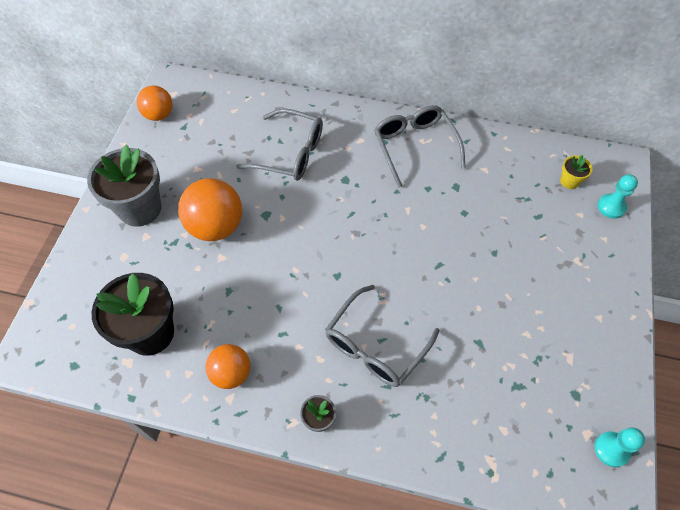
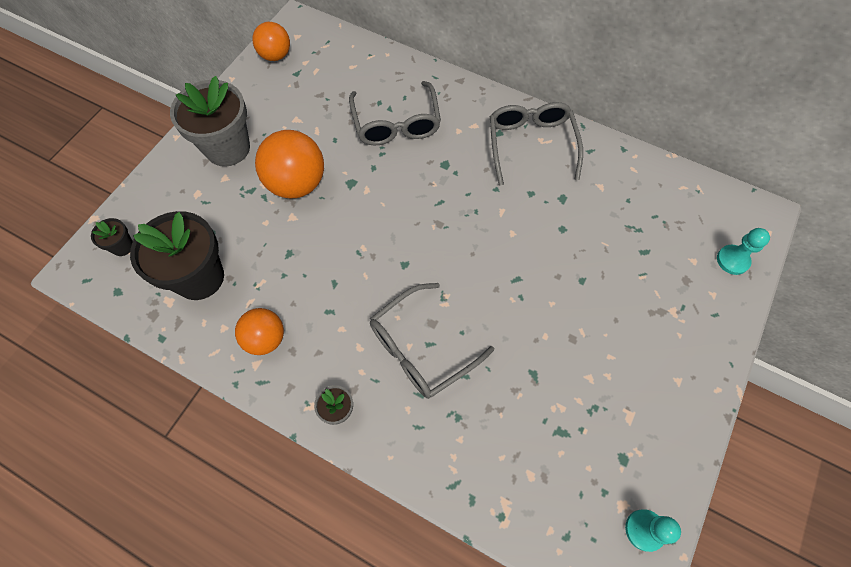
camera: 15 degrees right, 5 degrees up
(66, 322) = (122, 246): none -> black flower pot
(290, 153) = (396, 124): grey glasses -> grey glasses turned 45 degrees clockwise
(569, 181) = (693, 221): yellow flower pot -> none

